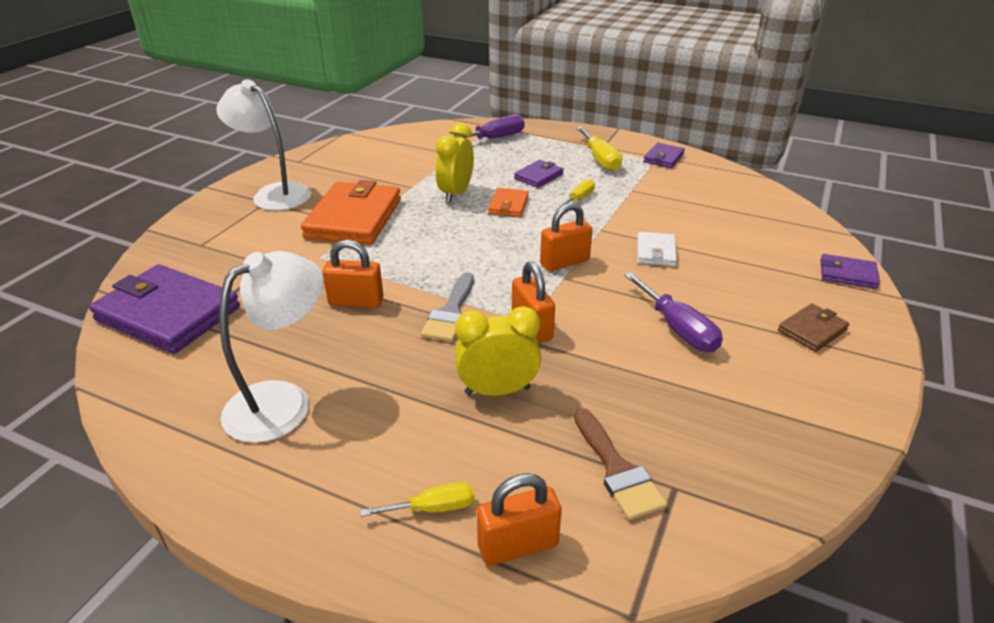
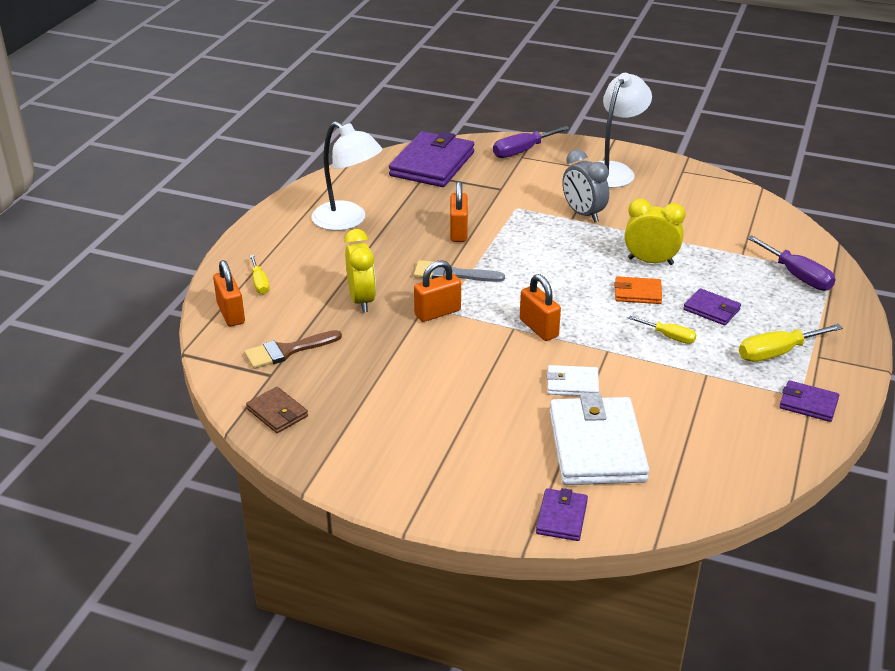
camera: 85 degrees right, 0 degrees up
(354, 218) = (583, 214): orange wallet -> grey clock
(678, 329) = (445, 389): purple screwdriver -> purple screwdriver (522, 151)
(744, 248) = (597, 446): none -> white wallet
(812, 330) = (454, 471): brown wallet -> brown wallet (277, 413)

